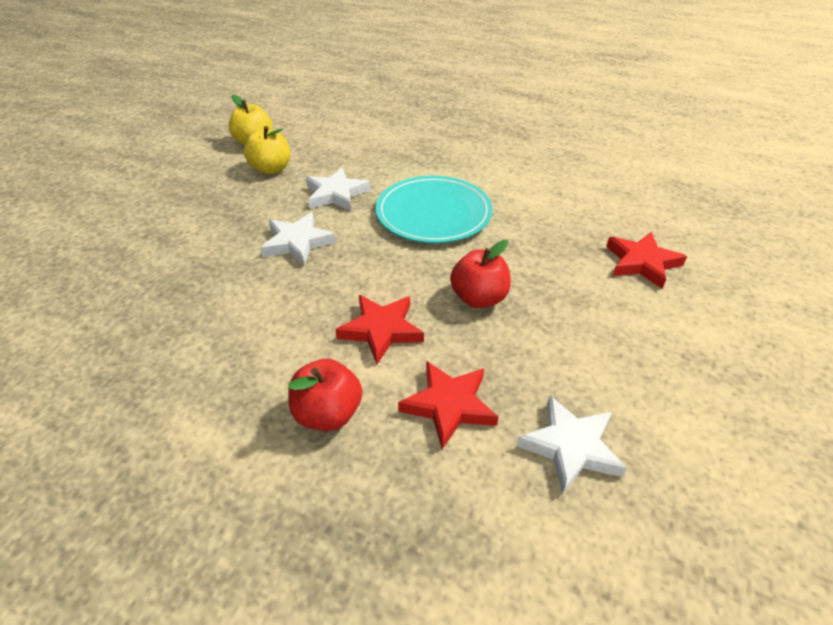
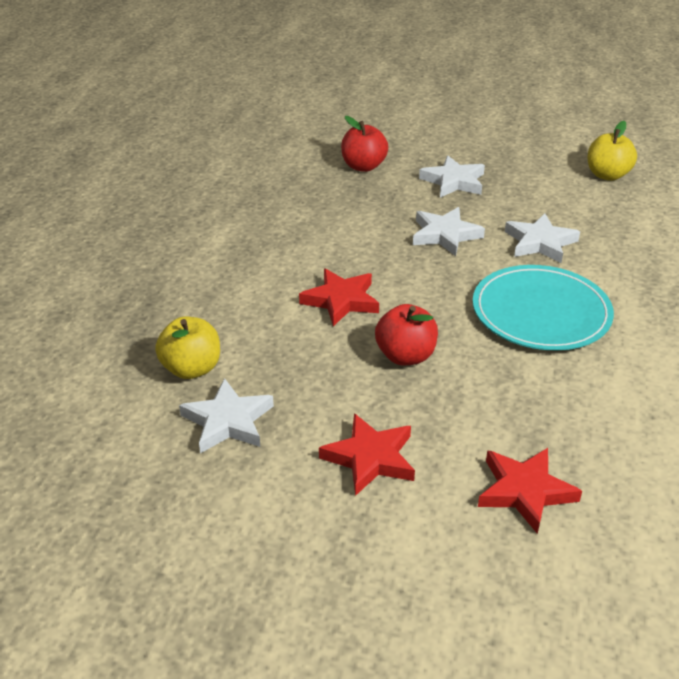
camera: 80 degrees right, 5 degrees down
(205, 221) = (453, 181): none -> white star
(271, 169) = (561, 196): yellow apple -> yellow apple (191, 369)
(328, 413) = (243, 287): red apple -> red apple (363, 166)
(449, 405) = (262, 348): red star -> red star (370, 458)

